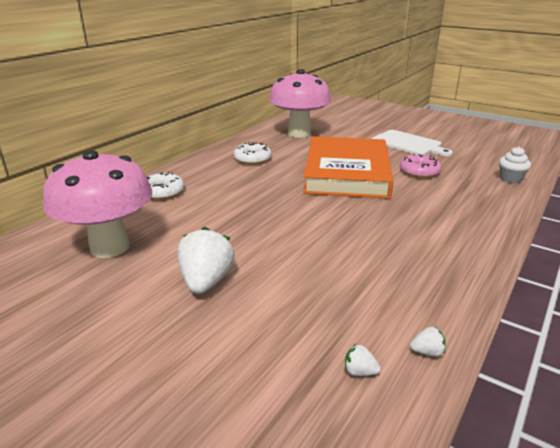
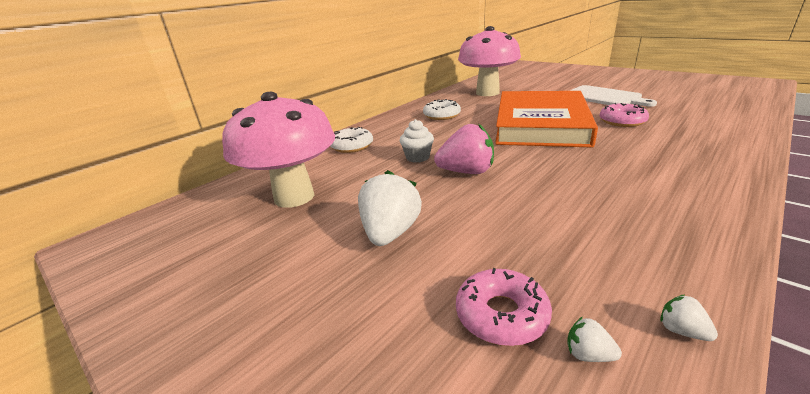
camera: 10 degrees right, 0 degrees up
(275, 222) = (466, 172): none -> pink strawberry
(299, 346) = (501, 315): none -> pink donut
(427, 352) = (681, 331): white strawberry -> white strawberry turned 135 degrees counterclockwise
(510, 179) = (734, 125): white cupcake -> white cupcake (417, 157)

